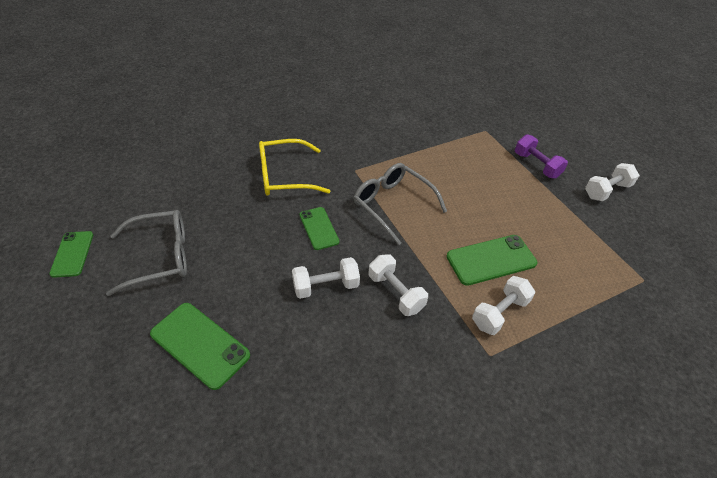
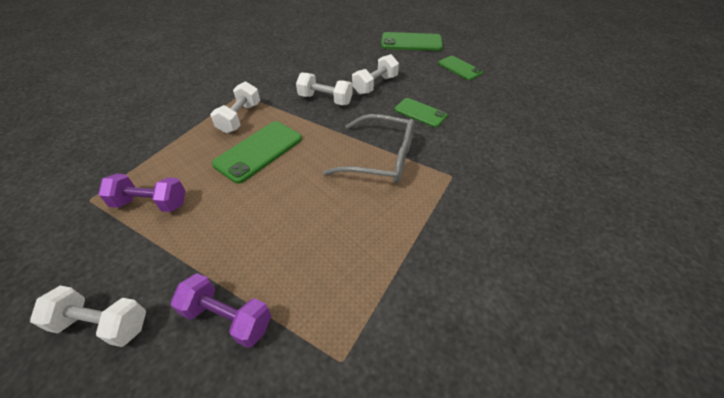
camera: 150 degrees right, 0 degrees up
(72, 254) = (533, 43): green phone -> green phone (459, 68)
(161, 256) = (489, 59): grey glasses -> none
(284, 176) = (501, 137): yellow glasses -> none
(589, 252) = (151, 203): none -> purple dumbbell
(606, 191) = (102, 324): white dumbbell -> white dumbbell turned 75 degrees clockwise

